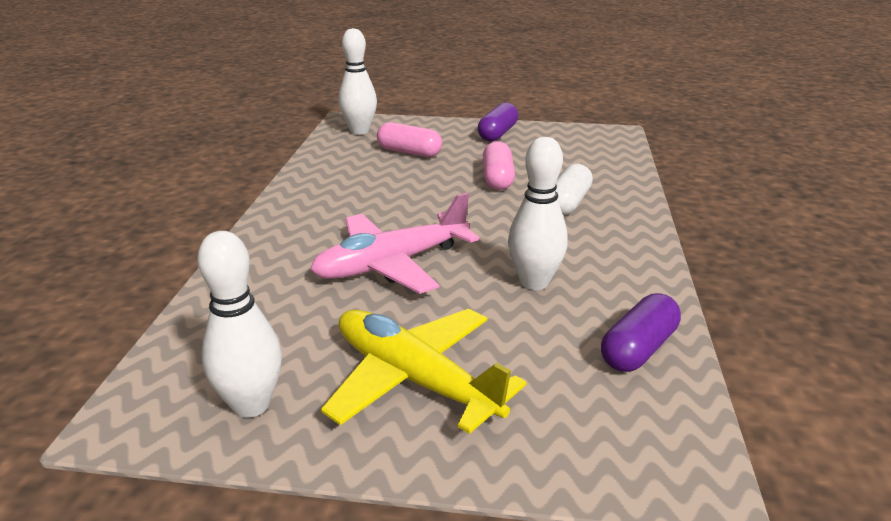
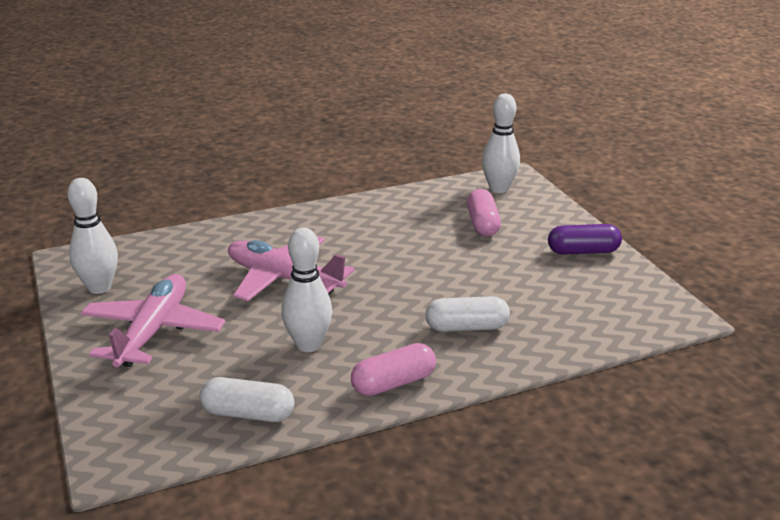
camera: 60 degrees right, 0 degrees up
(414, 379) = (153, 331): yellow plane -> pink plane
(497, 178) = (478, 279): pink capsule -> pink capsule (393, 383)
(638, 349) = (248, 414): purple capsule -> white capsule

